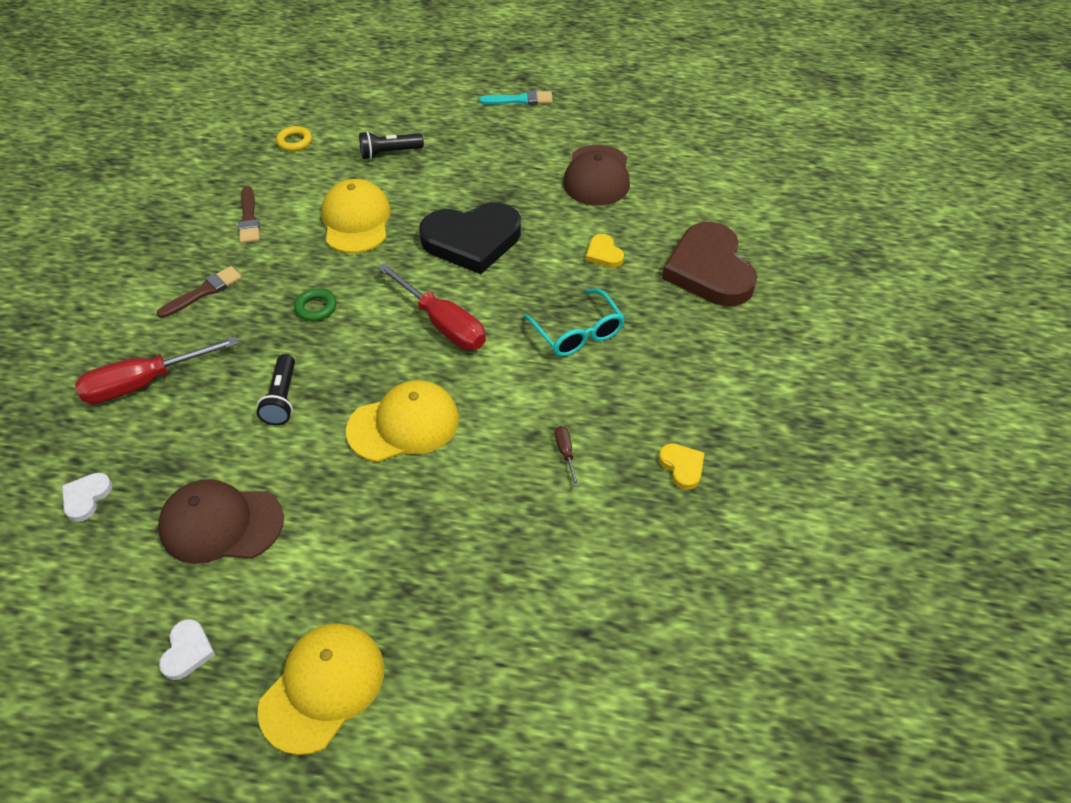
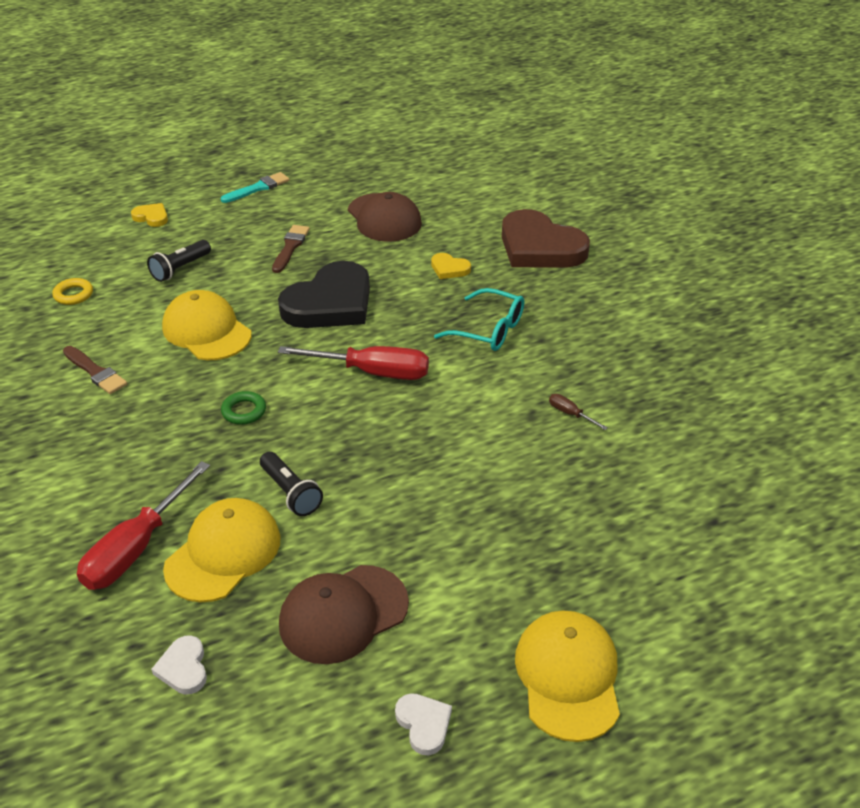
camera: 35 degrees left, 10 degrees down
(203, 292) = (115, 448): brown brush -> brown brush (290, 247)
(404, 424) = (421, 458): yellow cap -> yellow cap (223, 553)
(682, 467) = (661, 381): yellow heart -> yellow heart (151, 217)

